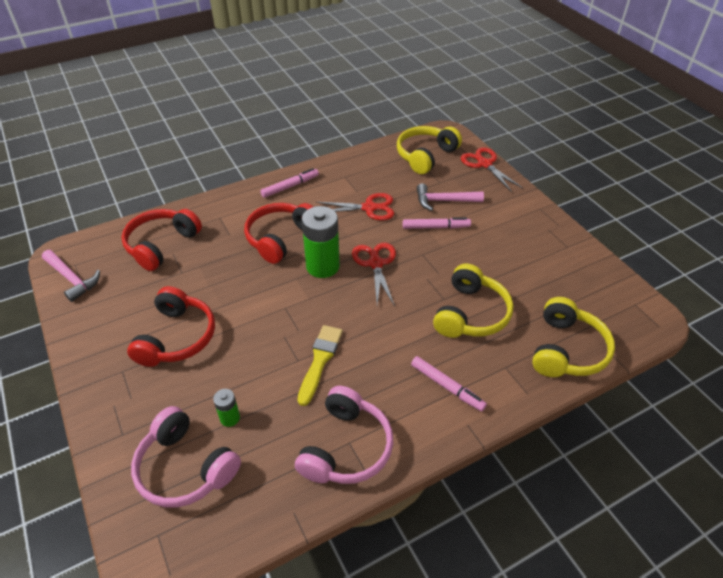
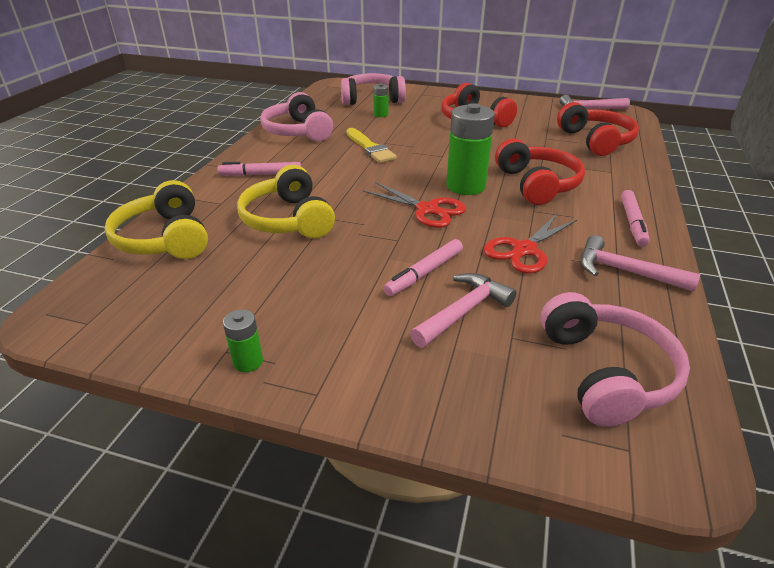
camera: 135 degrees right, 10 degrees down
(346, 173) = (625, 271): none -> pink hammer
(425, 156) = (605, 372): yellow headphones -> pink headphones
(484, 164) = (505, 429): red scissors -> none
(560, 236) = (248, 362): none -> green battery

